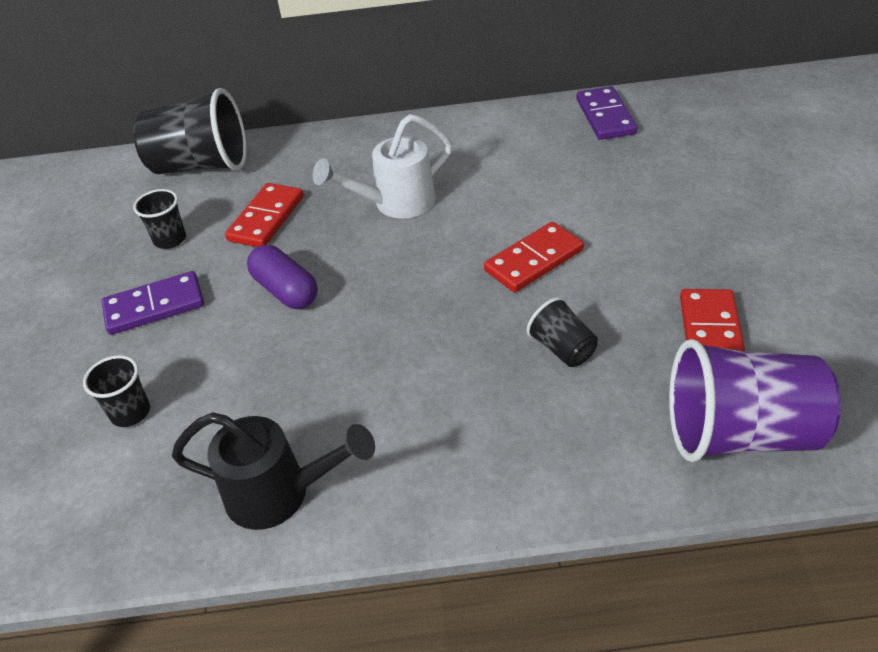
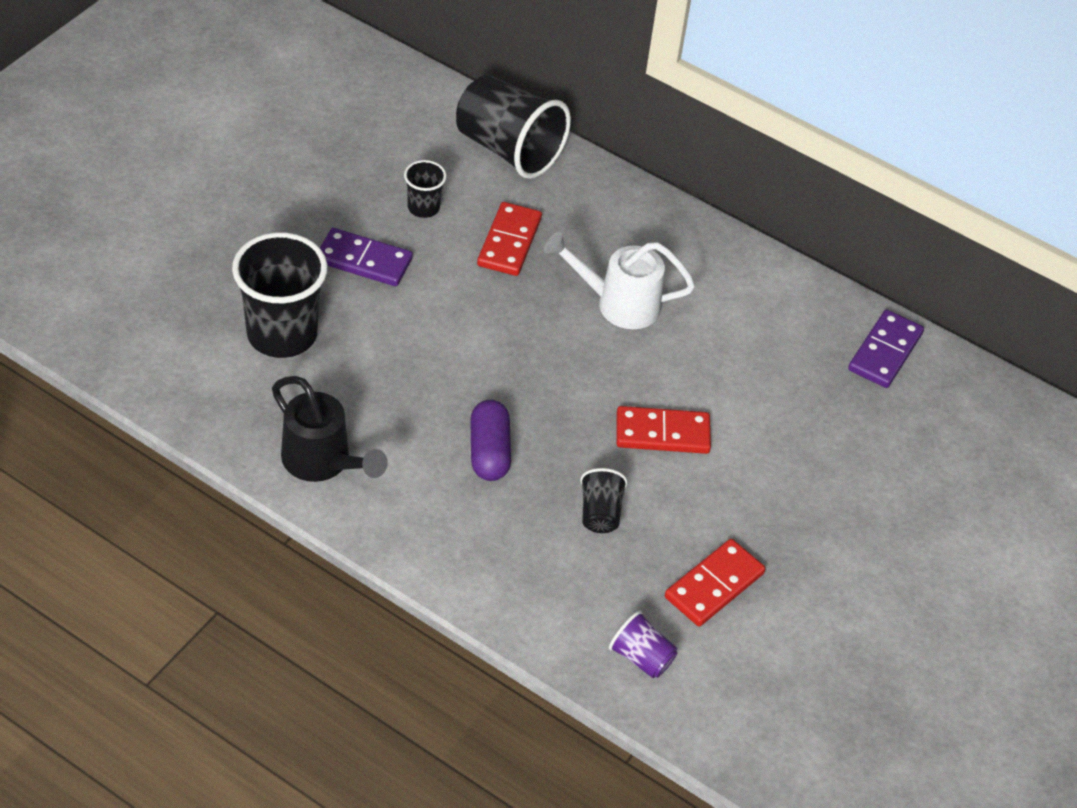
camera: 30 degrees right, 5 degrees up
(130, 412) = (282, 334): black cup -> black cup, size x2.04
(266, 218) = (509, 242): red domino -> red domino turned 45 degrees counterclockwise
(286, 290) = (463, 318): purple capsule -> purple capsule (489, 452)
(740, 433) = (641, 657): purple cup -> purple cup, size x0.49

